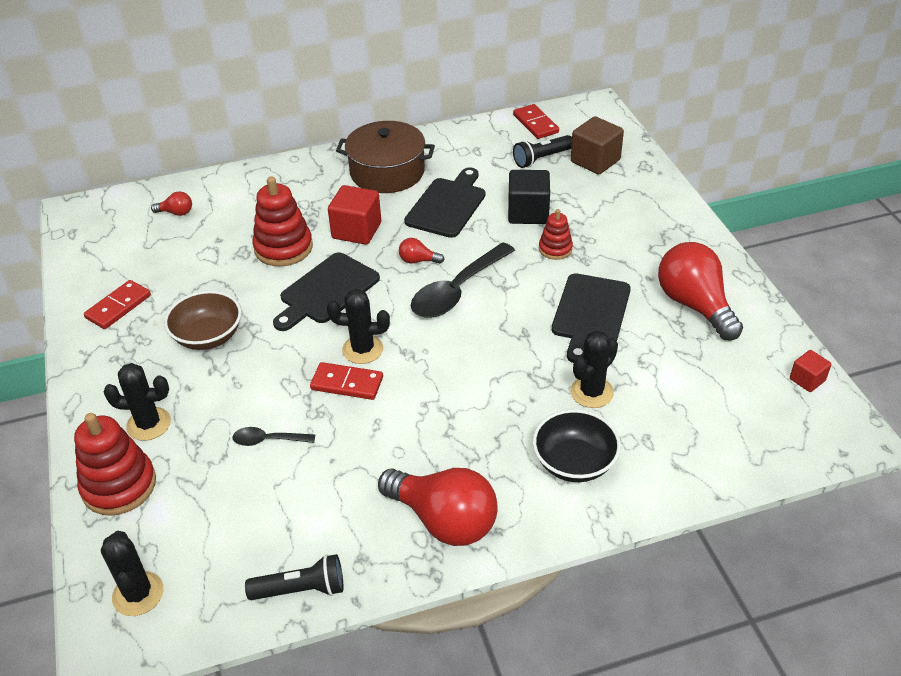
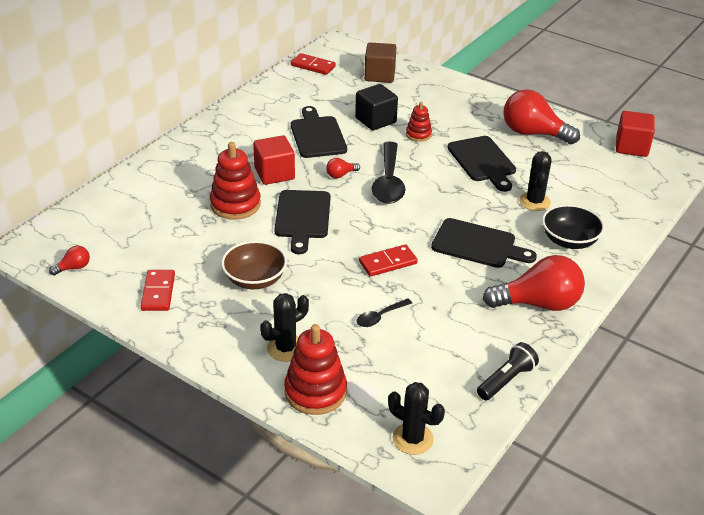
camera: 40 degrees left, 5 degrees down
(176, 212) = (117, 215): red light bulb -> red light bulb (73, 268)
(362, 349) = (372, 240): black cactus -> none
(387, 172) = (248, 130): brown pot -> none
(463, 412) = (478, 245): none -> black cutting board
(541, 159) = (344, 86): black flashlight -> none
(807, 380) = (631, 147): red cube -> red cube, size x1.80

